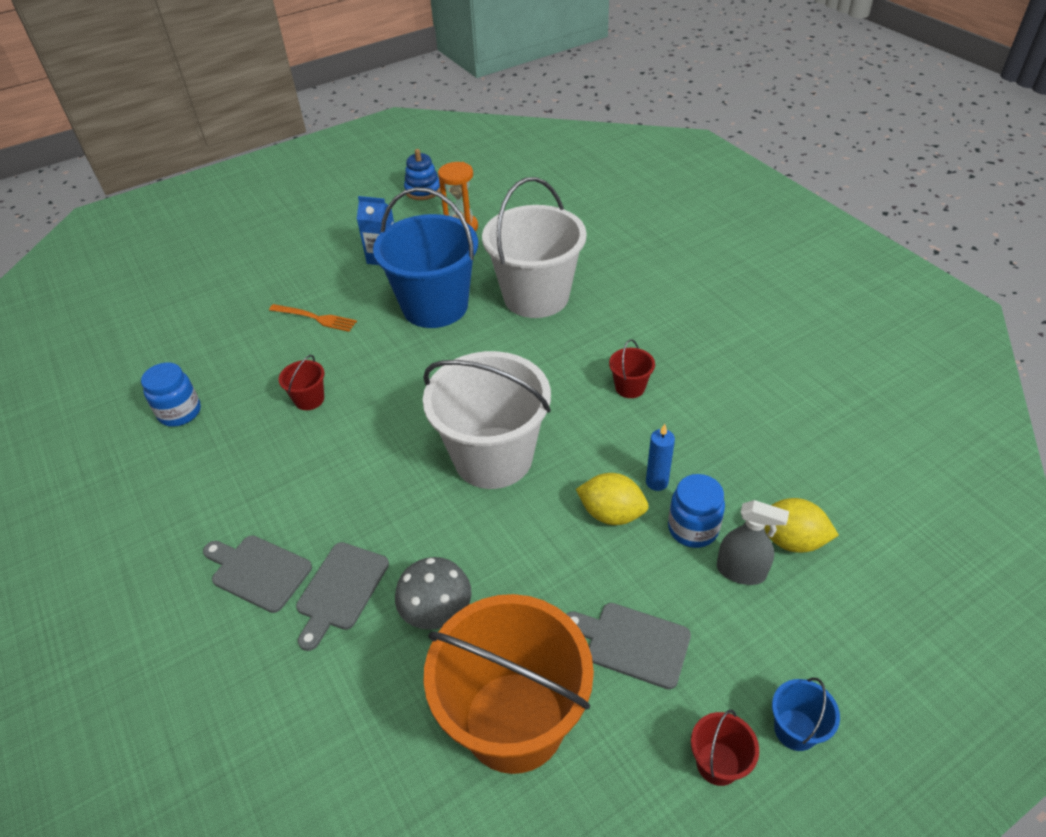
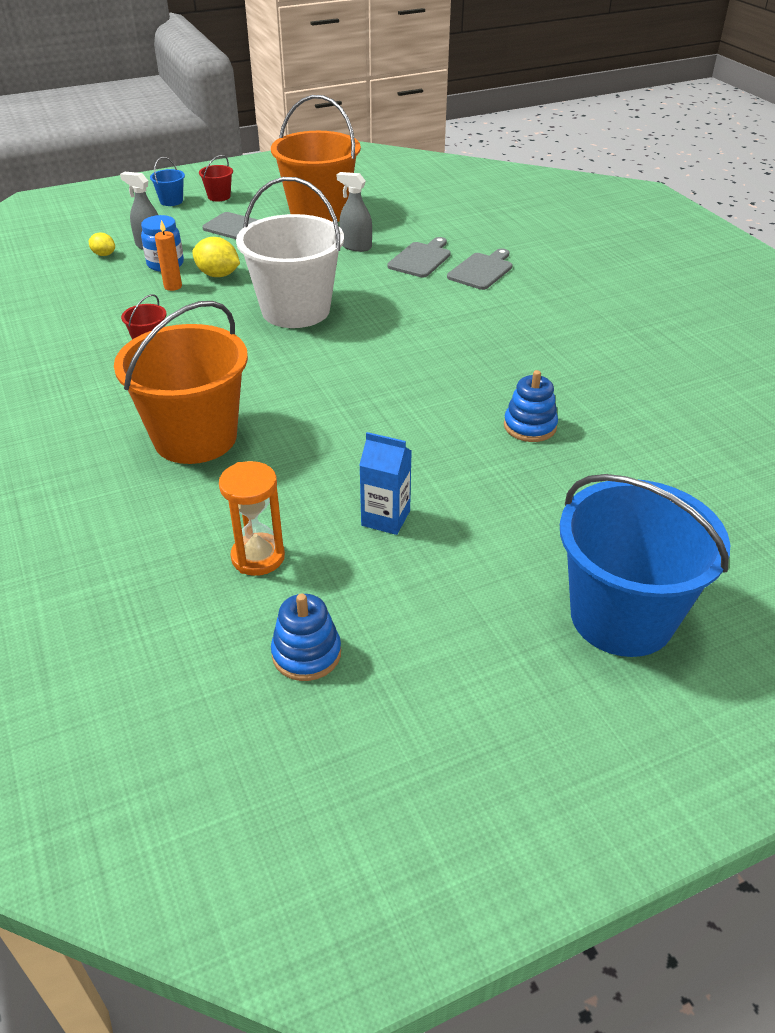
camera: 175 degrees left, 5 degrees down
(180, 412) = (594, 366): blue jar -> none
(258, 571) = (482, 270): grey cutting board -> grey cutting board turned 90 degrees counterclockwise
(264, 338) = (530, 426): none -> blue stacking toy
(309, 399) = (464, 364): red bucket -> none
(315, 318) = (471, 442): orange fork -> none
(435, 306) = (322, 440): blue bucket -> blue bucket (621, 616)
(437, 612) = (356, 246): grey mushroom -> grey spray bottle
(536, 296) = (195, 438): white bucket -> orange bucket
(656, 482) = (173, 286): blue candle -> orange candle
(791, 540) = (104, 254): yellow lemon -> yellow lemon, size x0.60

